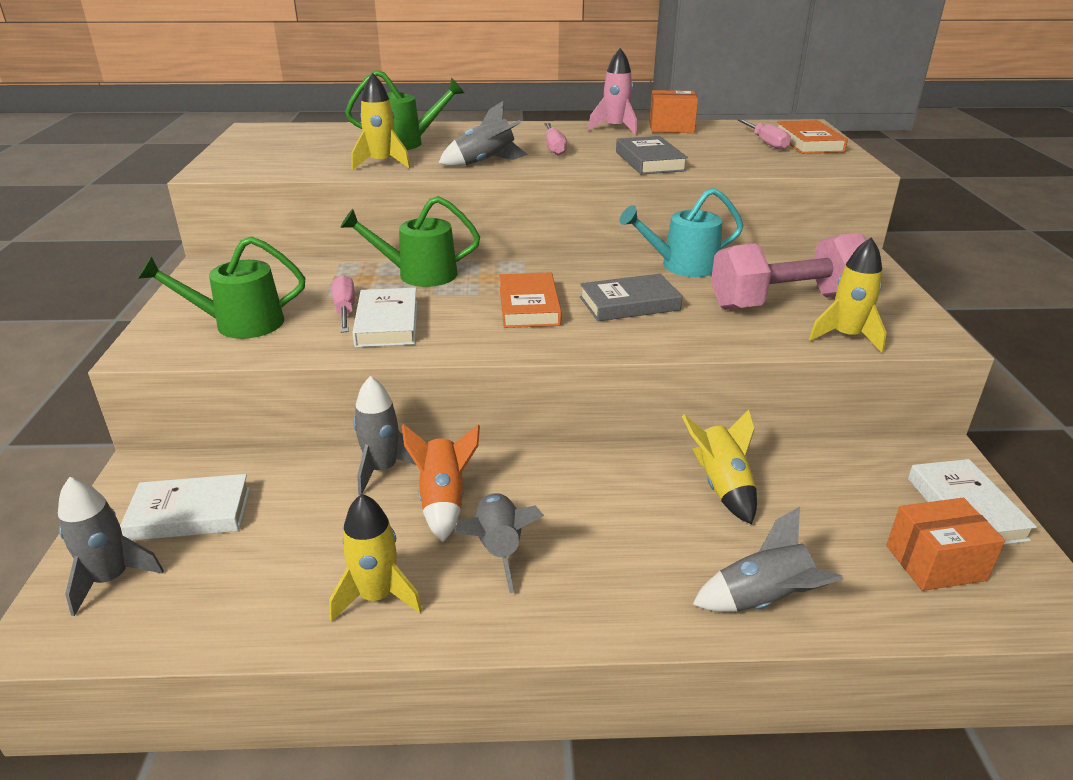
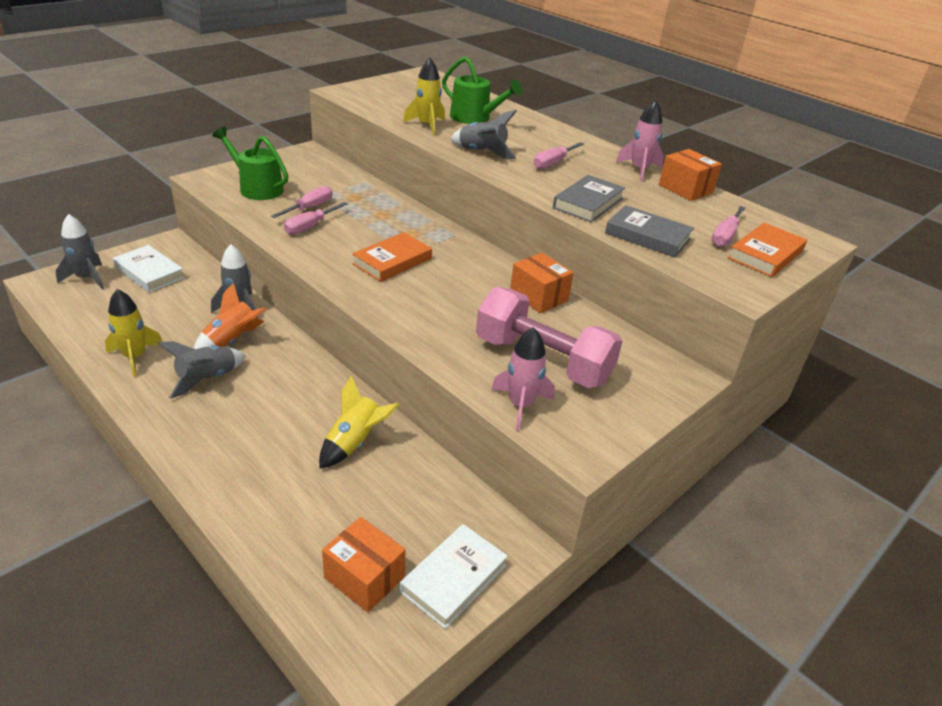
camera: 45 degrees right, 5 degrees up
(387, 323) = (310, 226): white book -> pink screwdriver
(419, 274) = (383, 210): green watering can -> none
(629, 303) = (446, 295): grey book -> grey book (647, 236)
(682, 266) = (538, 296): turquoise watering can -> orange box
(763, 600) = (249, 502): grey rocket -> none
(846, 337) = (521, 405): yellow rocket -> pink rocket

